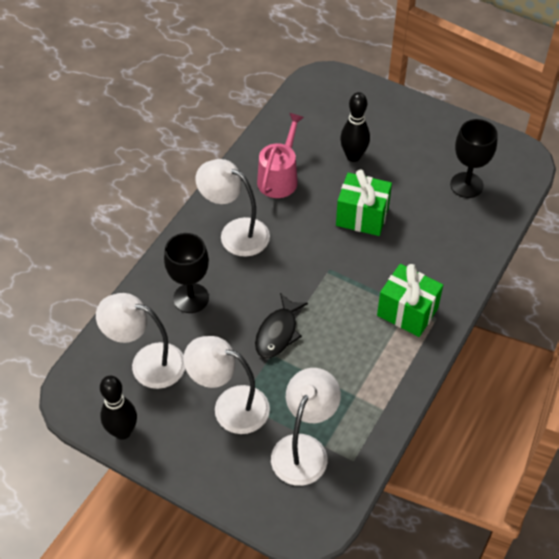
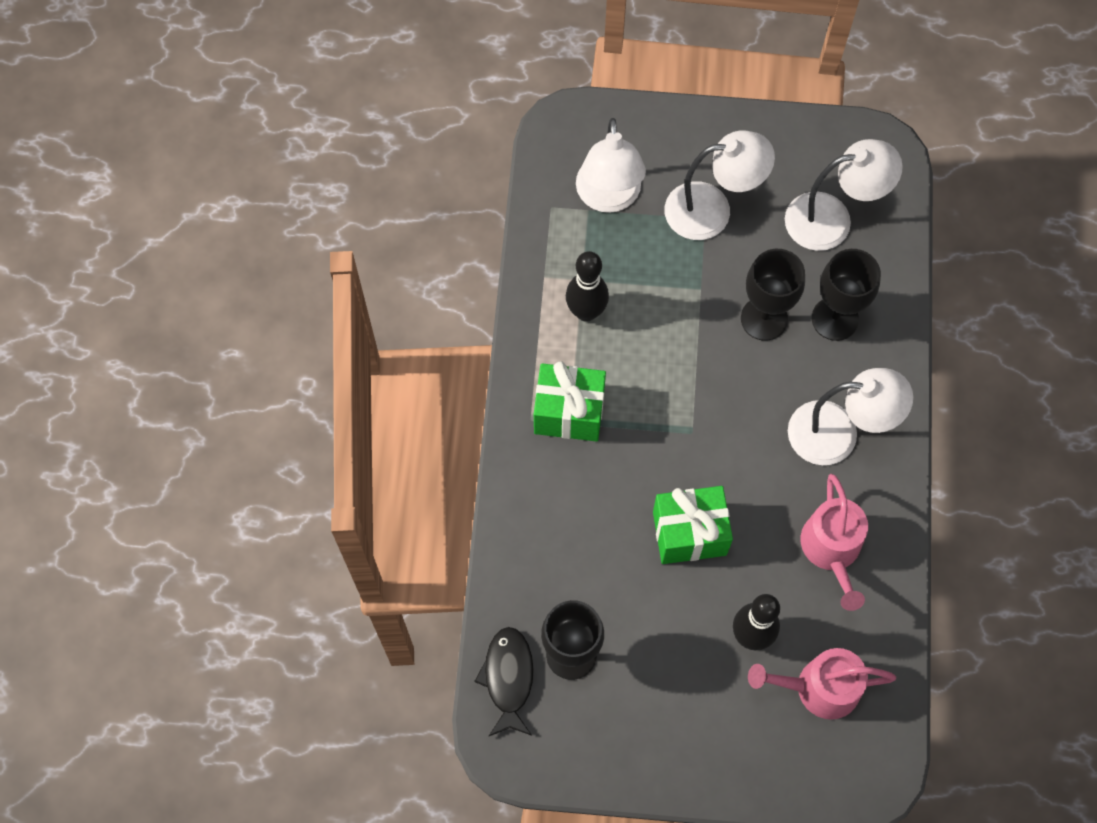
camera: 155 degrees right, 15 degrees up
(122, 431) = (807, 136): black bowling pin -> black bowling pin (586, 312)
(239, 317) = (764, 319): none -> black goblet
(278, 333) = (708, 318): black fish -> black fish (508, 678)
(328, 121) = (819, 688): none -> pink watering can

